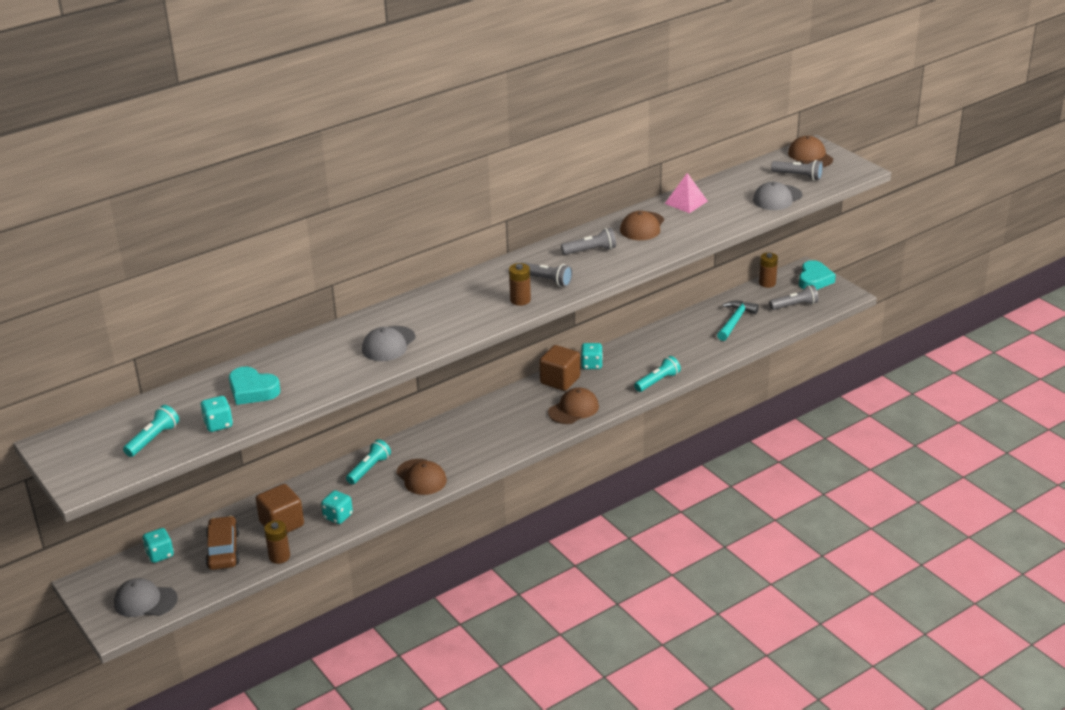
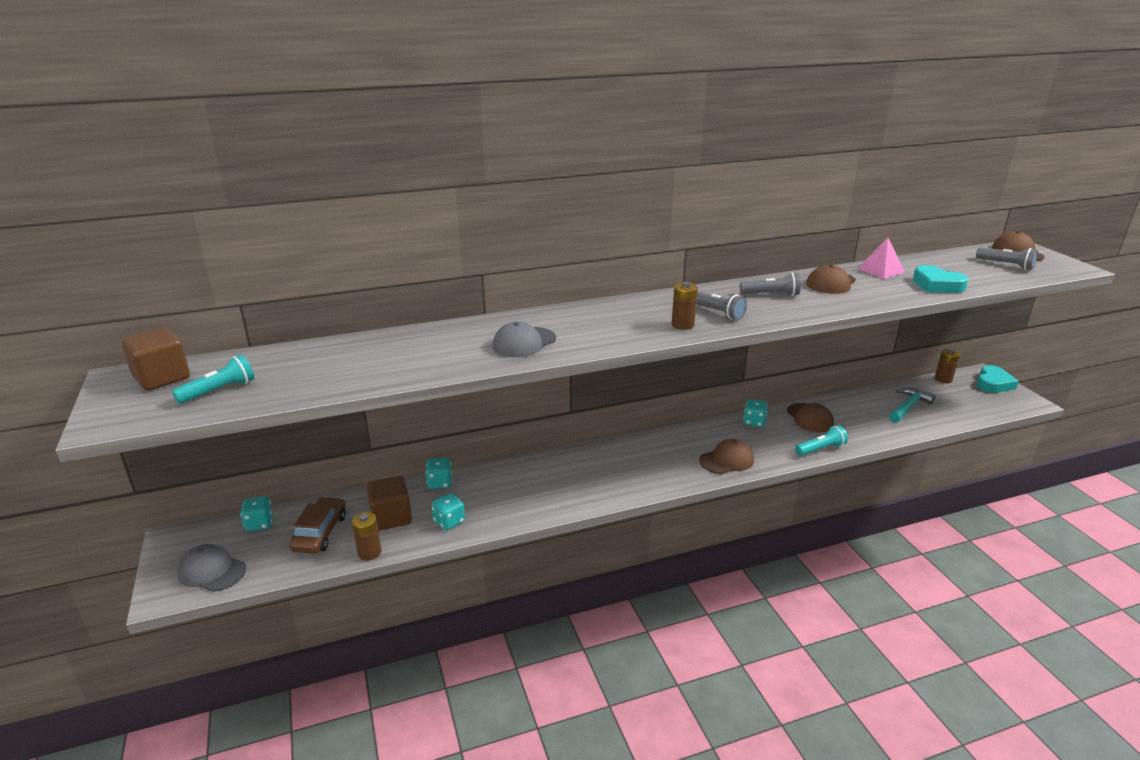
camera: 15 degrees right, 5 degrees down
(218, 424) = (296, 388): turquoise dice -> turquoise dice (440, 483)
(252, 390) = (357, 362): turquoise heart -> turquoise heart (937, 285)
(369, 469) = (502, 479): turquoise flashlight -> none
(421, 477) = (550, 498): brown cap -> brown cap (809, 418)
(560, 380) = (719, 431): brown cube -> brown cube (162, 378)
(777, 198) = (983, 278): grey cap -> none
(794, 305) = (973, 403): grey flashlight -> none

